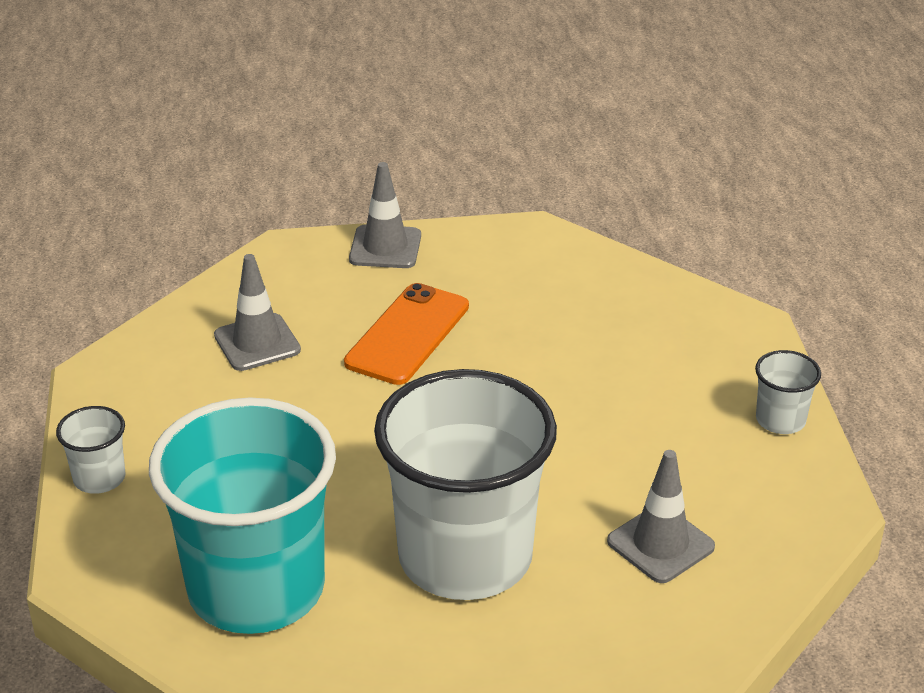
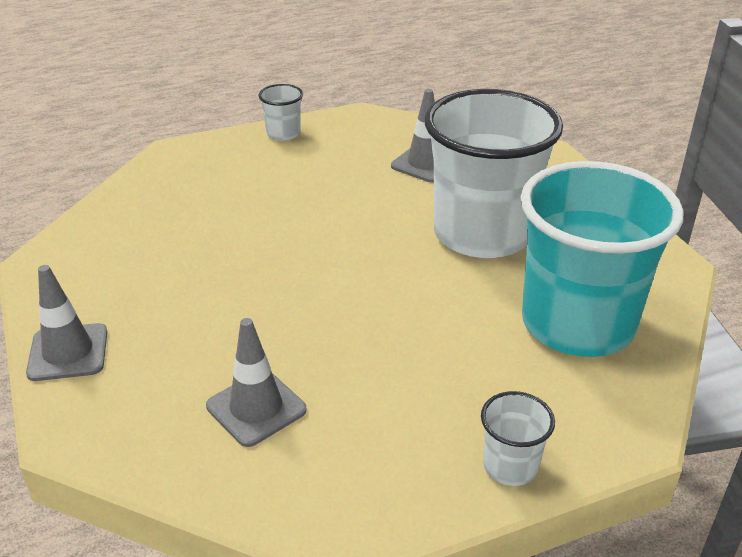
camera: 105 degrees left, 0 degrees up
(407, 334) = (220, 309): orange phone -> none

